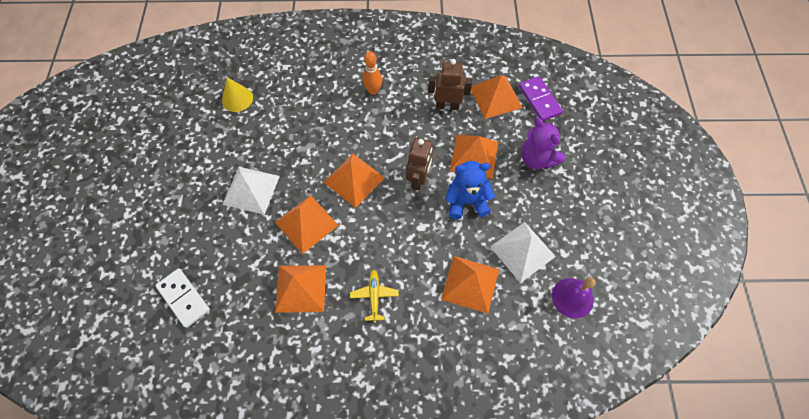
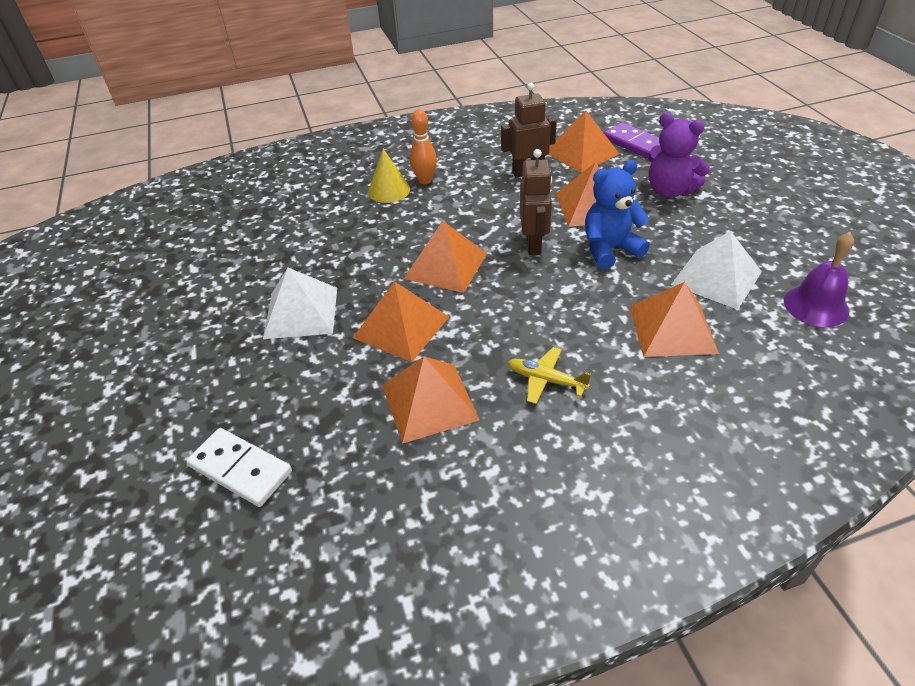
camera: 15 degrees left, 20 degrees down
(237, 99) = (242, 228): yellow cone -> yellow cone (389, 190)
(374, 296) = (546, 380): yellow plane -> yellow plane turned 45 degrees counterclockwise

